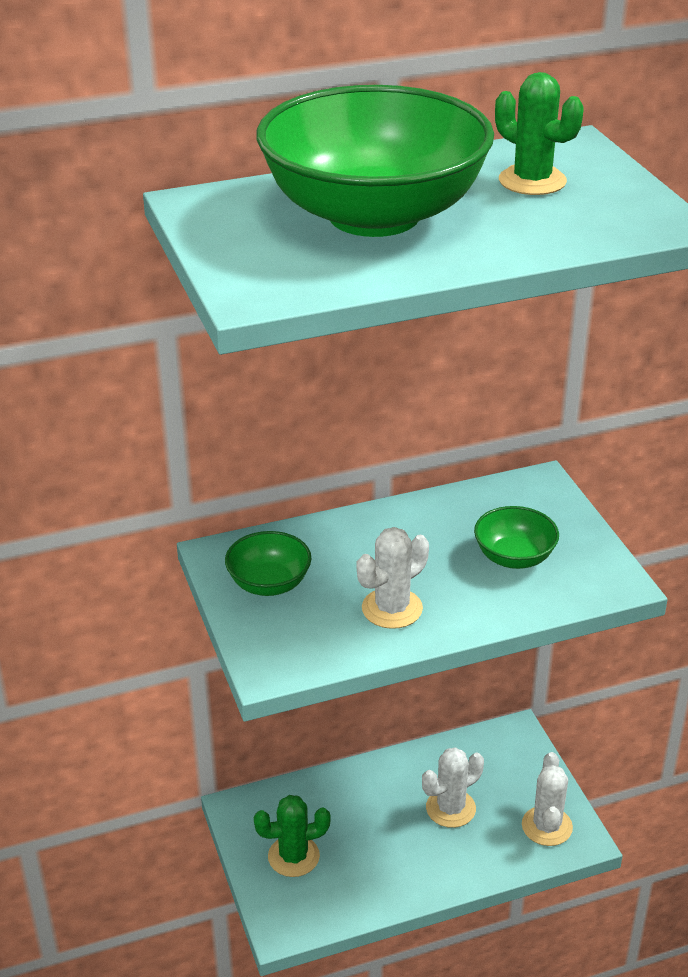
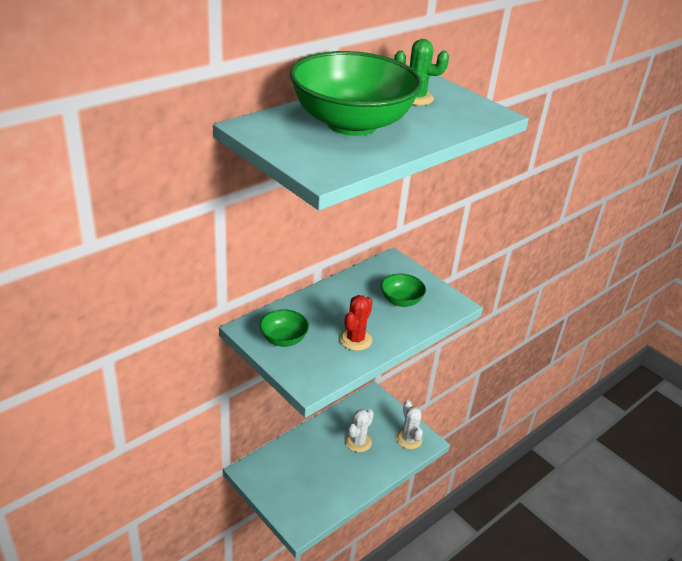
camera: 25 degrees left, 0 degrees up
(293, 856) = (288, 488): green cactus -> none
(392, 608) = (355, 339): white cactus -> red cactus

